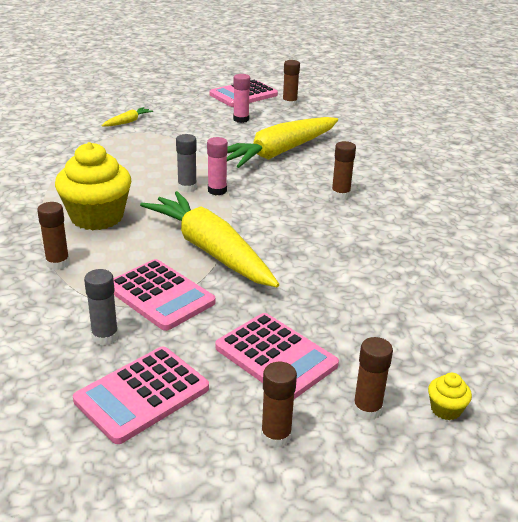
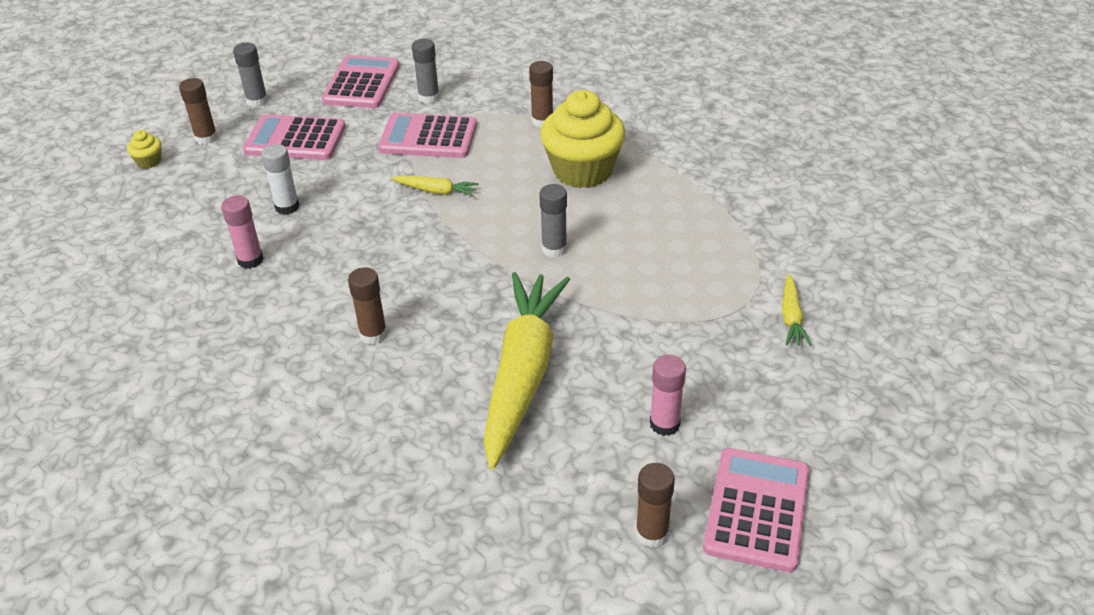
camera: 145 degrees right, 10 degrees up
(211, 250) = (436, 191): yellow carrot -> yellow carrot, size x0.41
(217, 190) = (518, 262): pink glue stick -> pink glue stick (250, 260)
(276, 436) = (257, 101): brown glue stick -> grey glue stick
(335, 292) = (287, 207): none -> white glue stick

